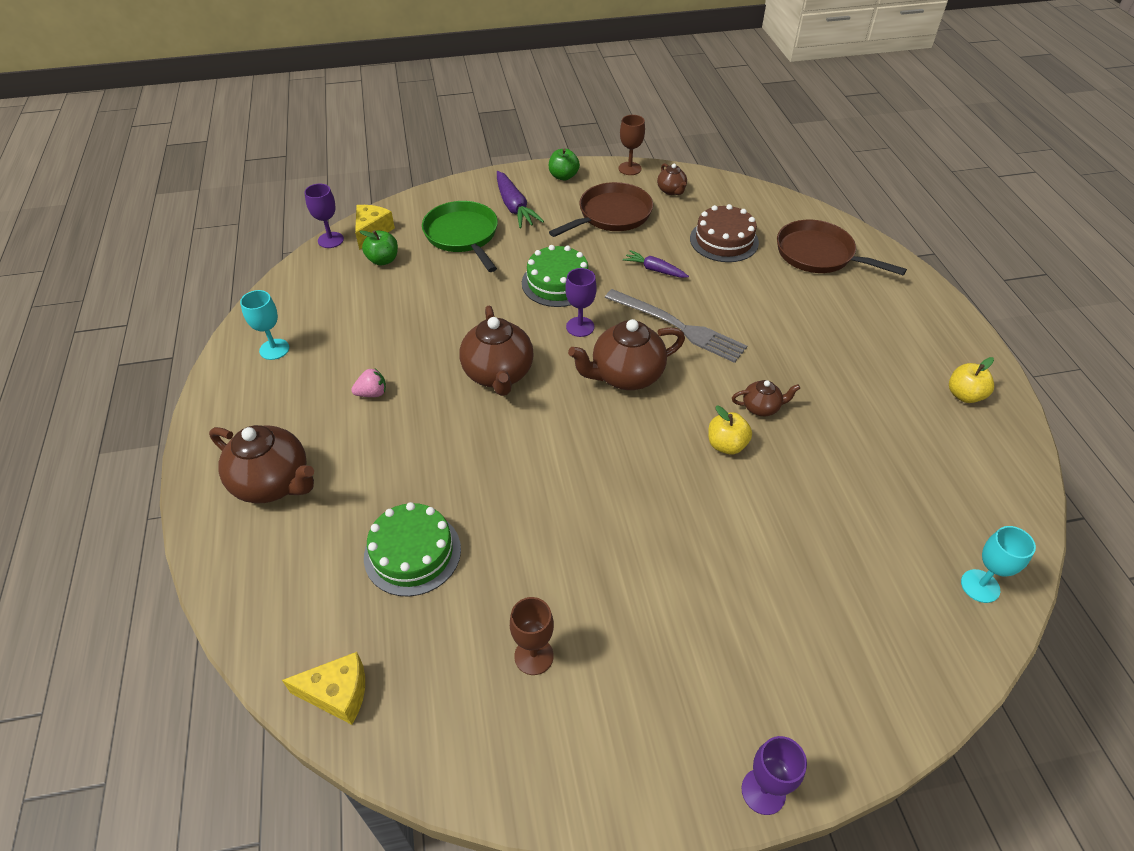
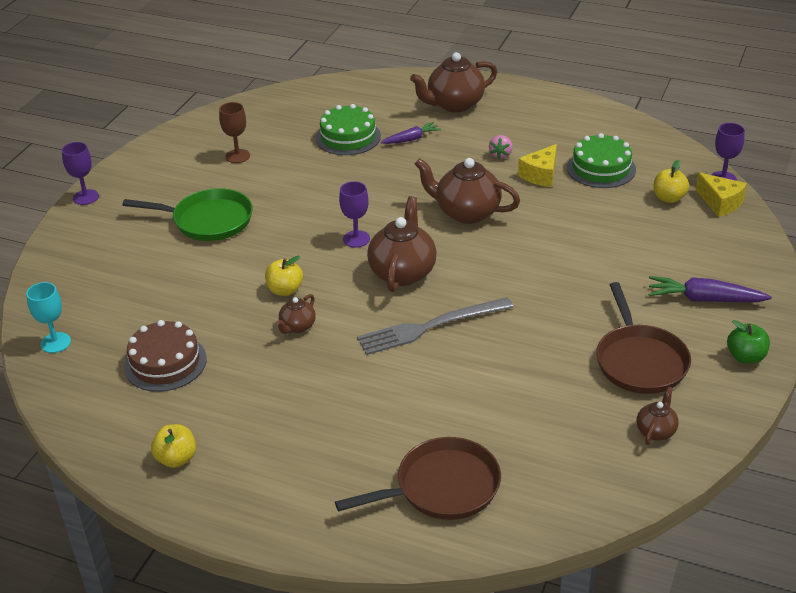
camera: 125 degrees right, 10 degrees down
(274, 349) = (589, 126): turquoise goblet -> none
(338, 694) = (290, 97): yellow cheese -> yellow cheese (540, 175)
(383, 260) = (669, 198): green apple -> yellow apple
(463, 236) = (675, 251): green pan -> green pan (208, 220)
(557, 283) = (554, 281): green cake -> green cake (601, 168)
(580, 327) = (482, 272): purple goblet -> purple goblet (356, 239)
(629, 168) = (729, 418): brown goblet -> none
(655, 270) = (521, 350): purple carrot -> purple carrot (411, 139)
(671, 190) = (656, 431): brown teapot -> brown teapot turned 105 degrees clockwise
(724, 240) = (528, 424): brown cake -> brown cake (165, 362)

